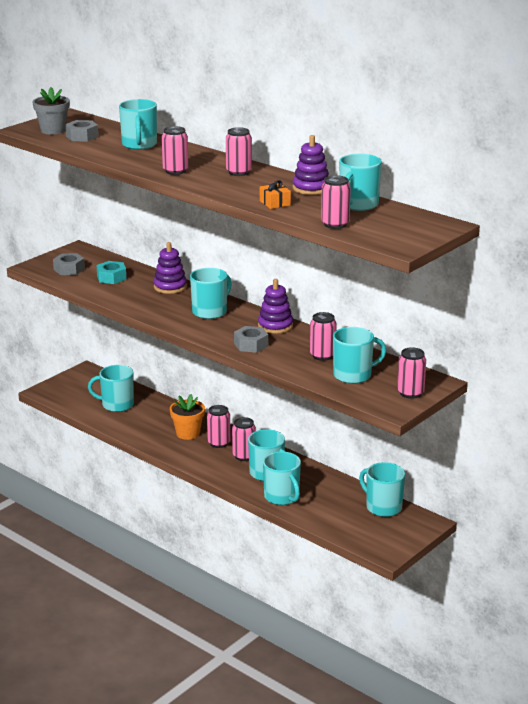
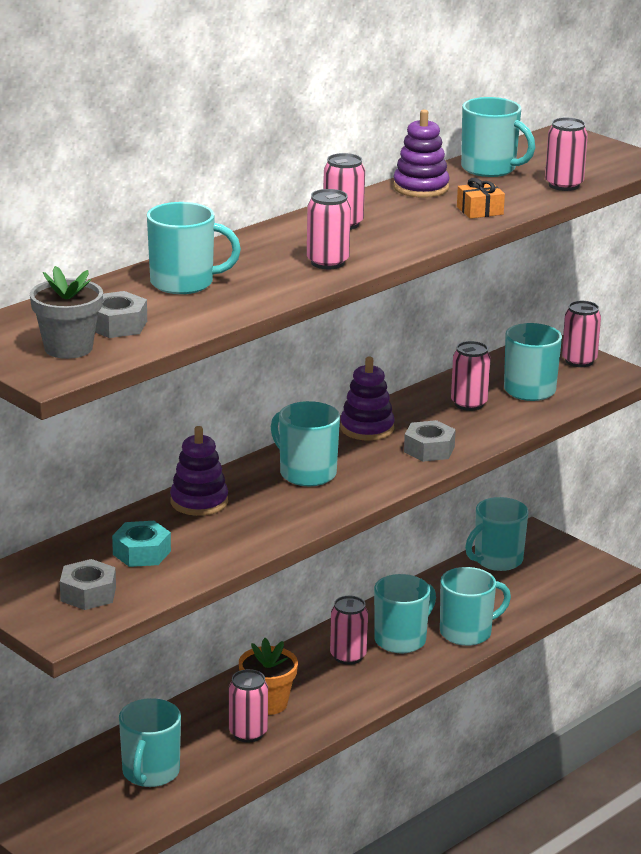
camera: 85 degrees left, 0 degrees up
(219, 443) = (304, 676): pink can -> pink can (248, 733)

